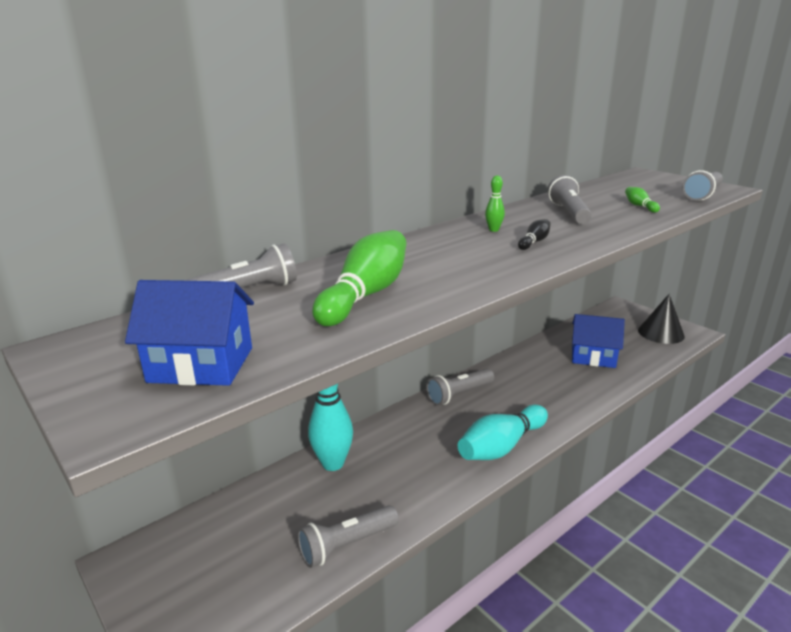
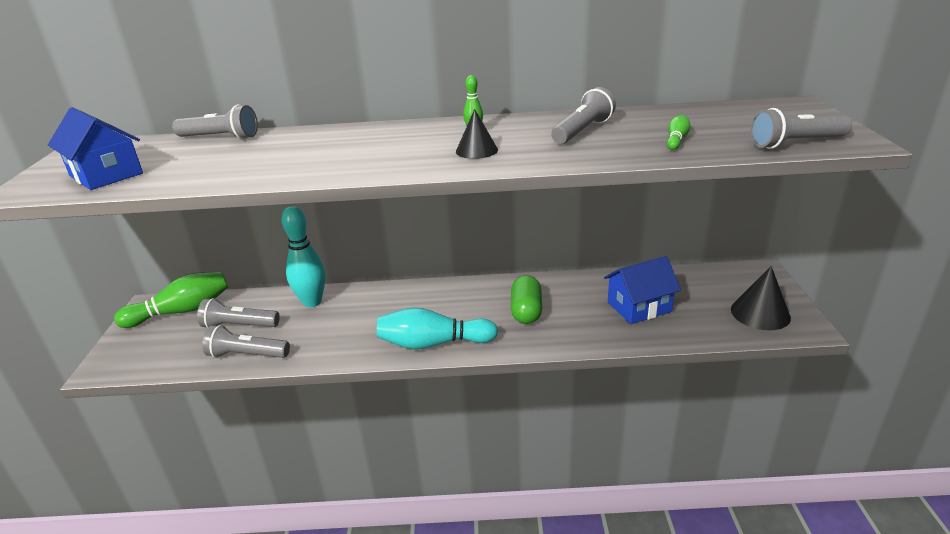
camera: 40 degrees right, 5 degrees up
(365, 295) = (267, 159): green bowling pin -> green bowling pin (181, 311)
(459, 394) = (465, 291): grey flashlight -> grey flashlight (239, 326)
(528, 390) = (526, 311): none -> green capsule
(534, 242) = (476, 150): black bowling pin -> black cone
(593, 356) = (639, 307): blue house -> blue house turned 75 degrees counterclockwise

